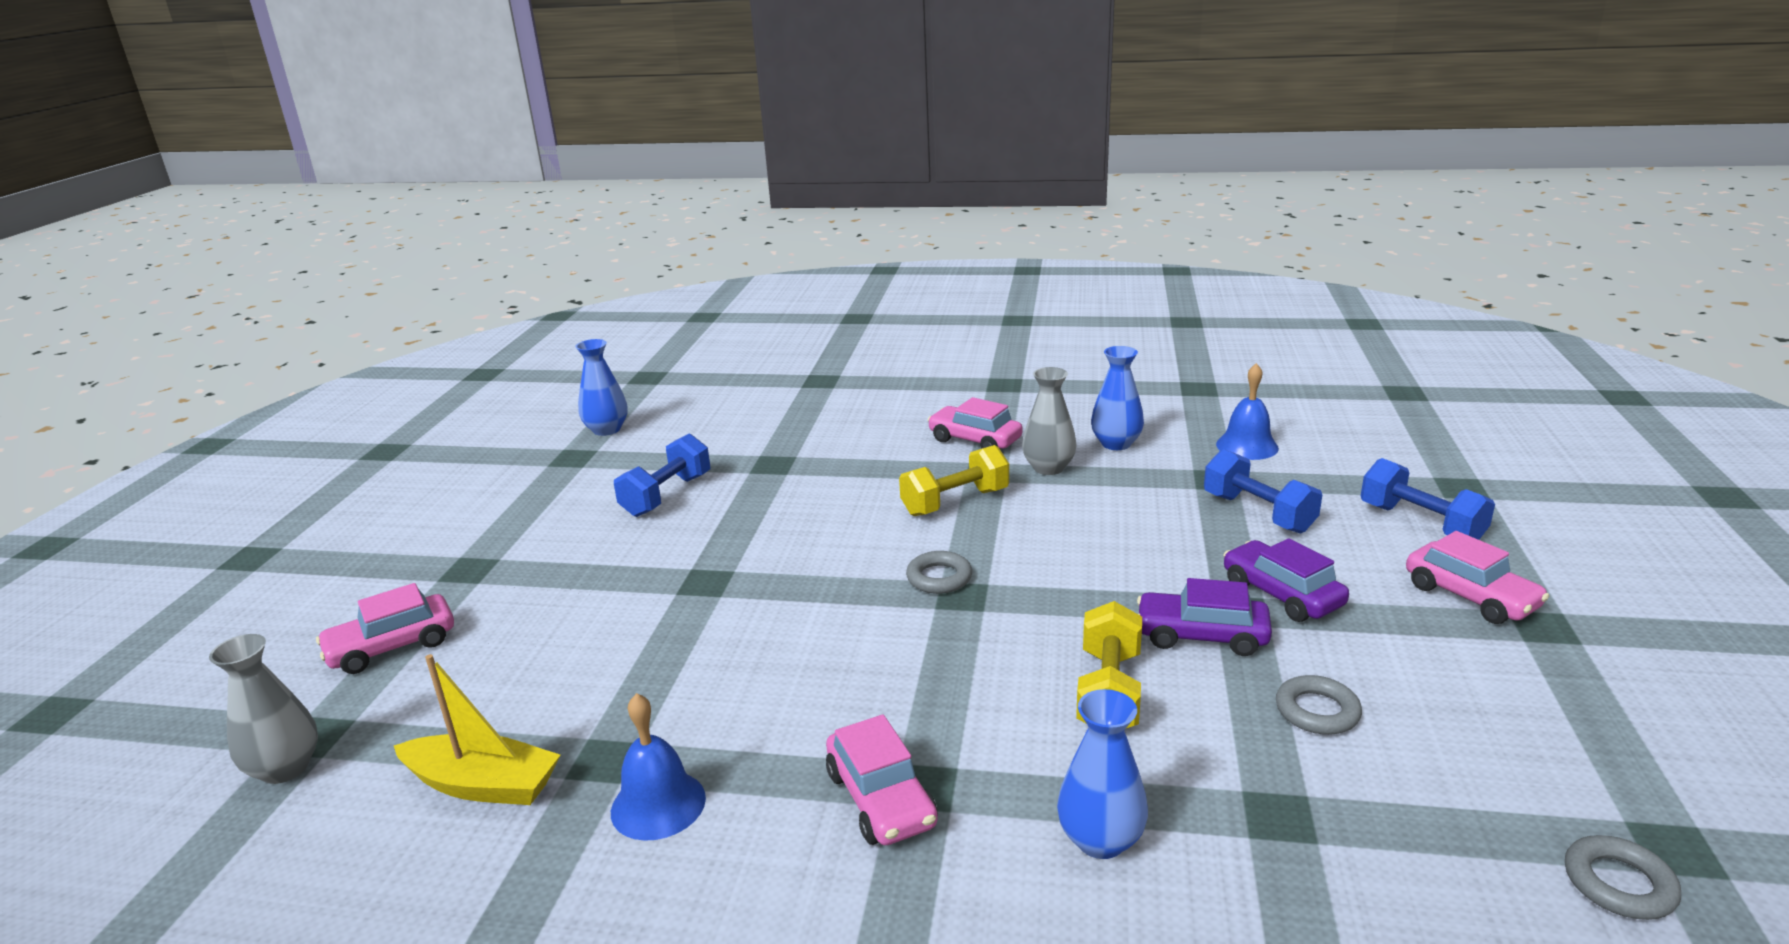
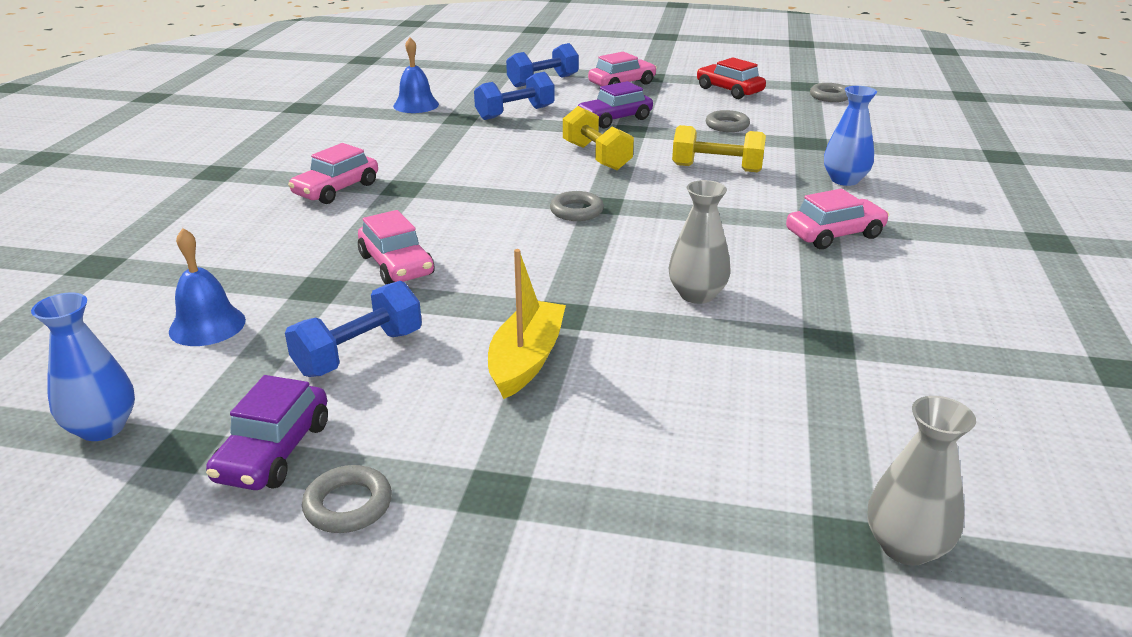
camera: 90 degrees left, 5 degrees up
(392, 647) = (673, 520): pink car -> pink car (396, 265)
(483, 785) = (879, 399): yellow boat -> yellow boat (526, 360)
(486, 518) = (348, 505): none -> grey ring
(658, 804) = (870, 312): blue bell -> blue bell (207, 325)
(666, 495) = (359, 353): blue dumbbell -> blue dumbbell turned 75 degrees counterclockwise
(955, 502) = (454, 201): yellow dumbbell -> yellow dumbbell (596, 156)
(1048, 468) = (411, 165): grey vase -> grey vase (697, 295)
(1116, 444) = (383, 140): blue vase -> none
(1201, 636) = (657, 141): purple car -> purple car (274, 451)
(1536, 723) = (729, 90): none -> red car

